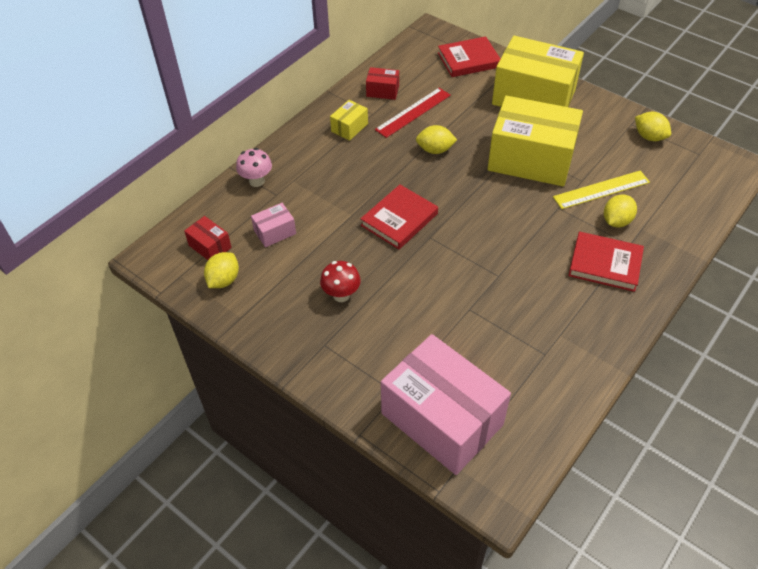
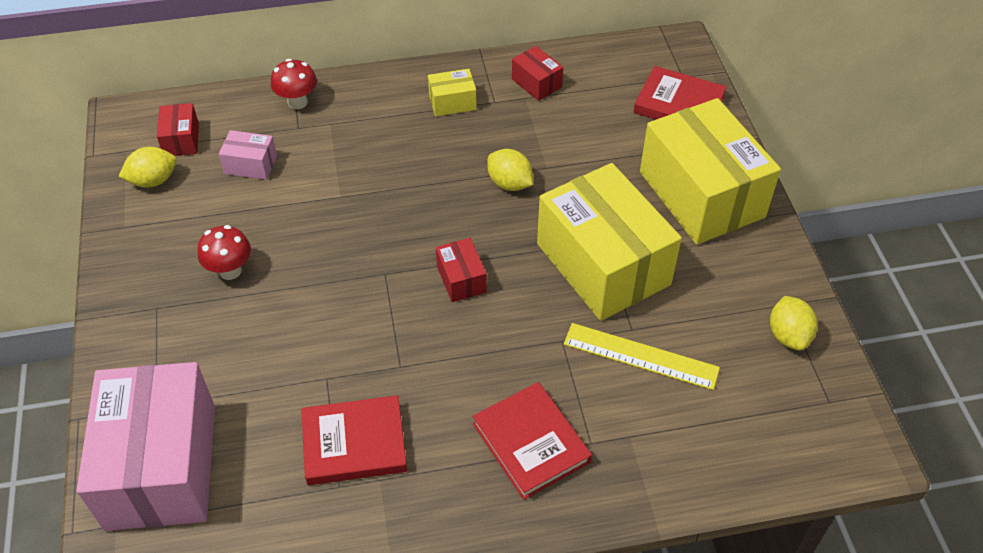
camera: 40 degrees right, 0 degrees up
(256, 181) = (297, 102): pink mushroom -> red mushroom
(399, 219) = (378, 233): red book -> red book (354, 443)
(413, 112) = (539, 127): red ruler -> none
(473, 213) = (461, 279): none -> red box
(616, 221) = (610, 405): yellow lemon -> none

